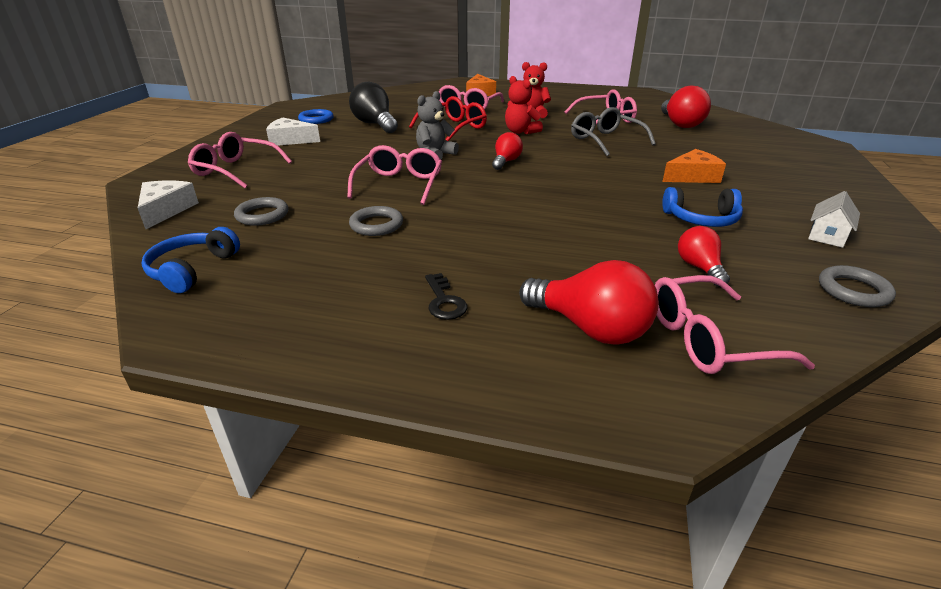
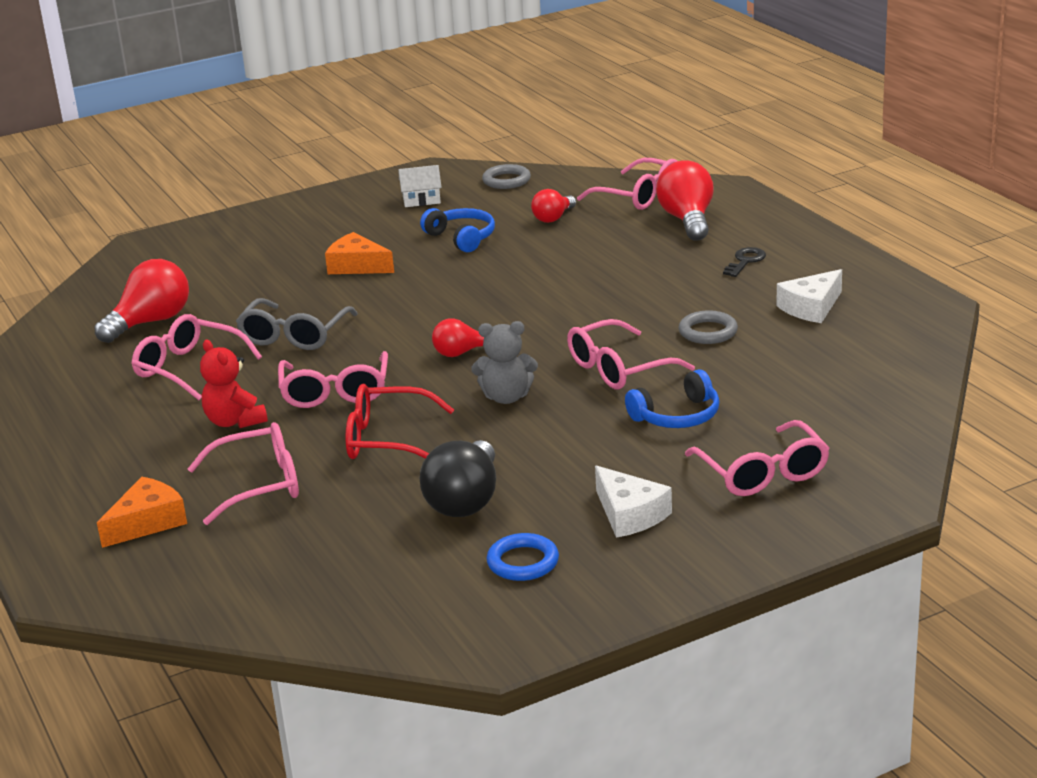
camera: 130 degrees left, 5 degrees down
(166, 210) = (886, 432): white cheese -> white cheese (811, 307)
(192, 269) = (898, 350): blue headphones -> blue headphones (677, 416)
(262, 215) = (795, 384): grey ring -> none
(520, 132) = (335, 392): red teddy bear -> pink glasses

